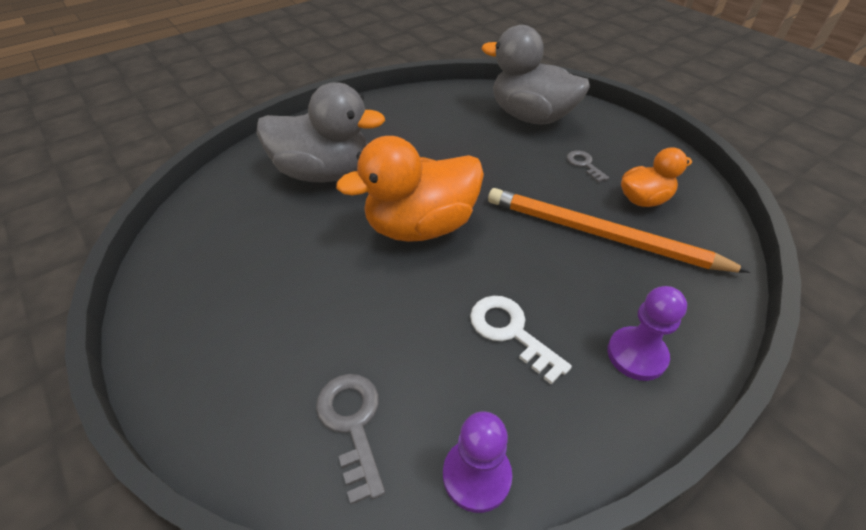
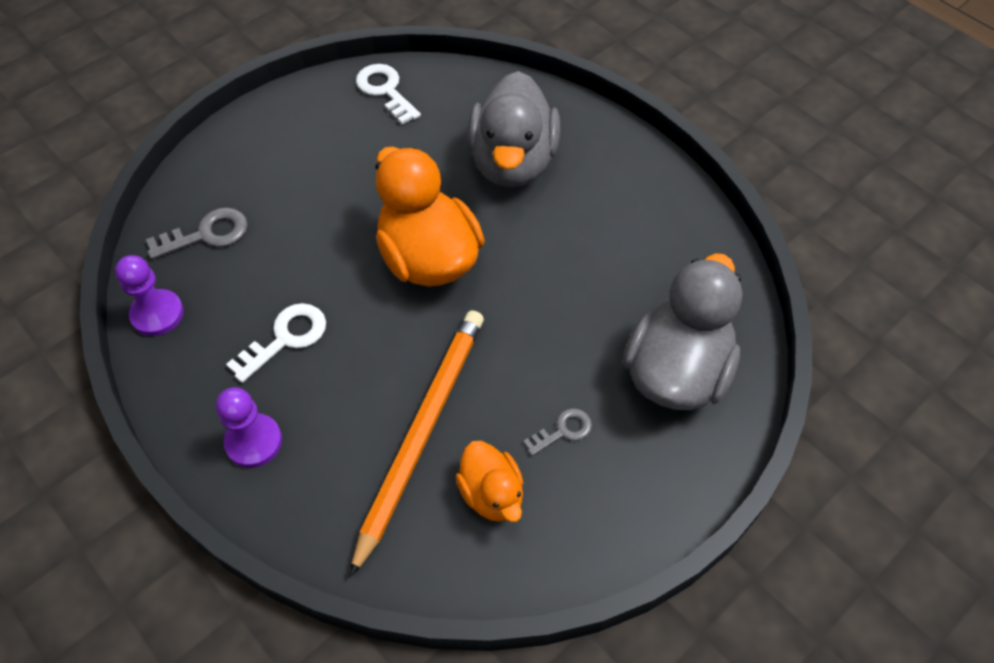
camera: 85 degrees right, 10 degrees up
(187, 253) = (385, 91): none -> white key

